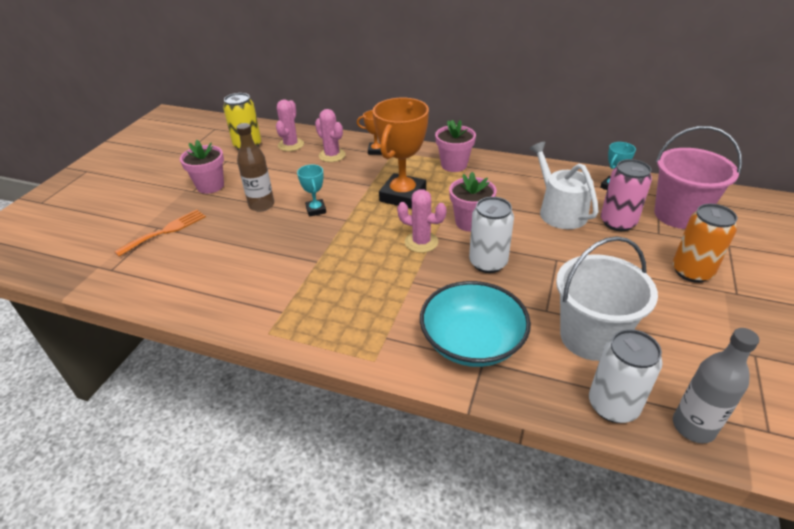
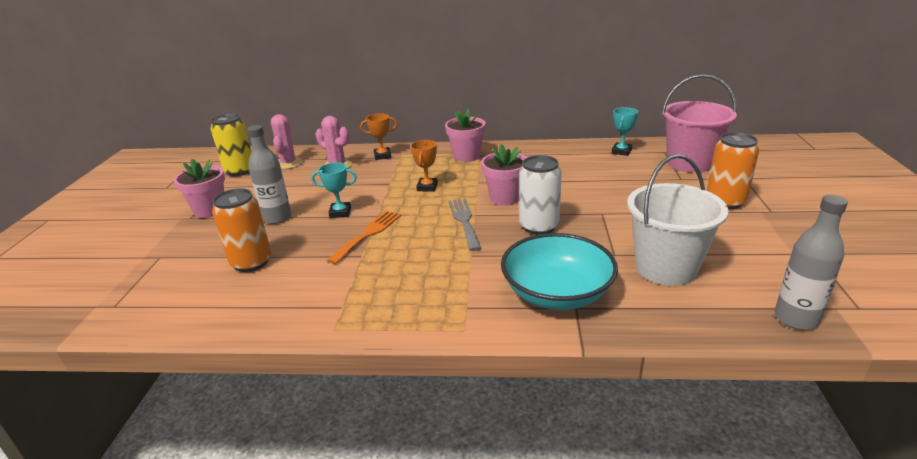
camera: 15 degrees left, 10 degrees down
(165, 231) = (171, 258): orange fork -> orange fork (368, 234)
(226, 249) = (251, 262): none -> orange can
(261, 205) = (277, 218): brown bottle -> grey bottle
(316, 210) = (340, 212): turquoise trophy -> turquoise trophy turned 60 degrees counterclockwise
(403, 196) = (427, 187): orange trophy -> orange trophy, size x0.48
(421, 242) = (464, 221): pink cactus -> grey fork
(559, 211) = (584, 176): white watering can -> none
(613, 405) = (717, 317): white can -> none
(617, 222) = (641, 176): pink can -> none

